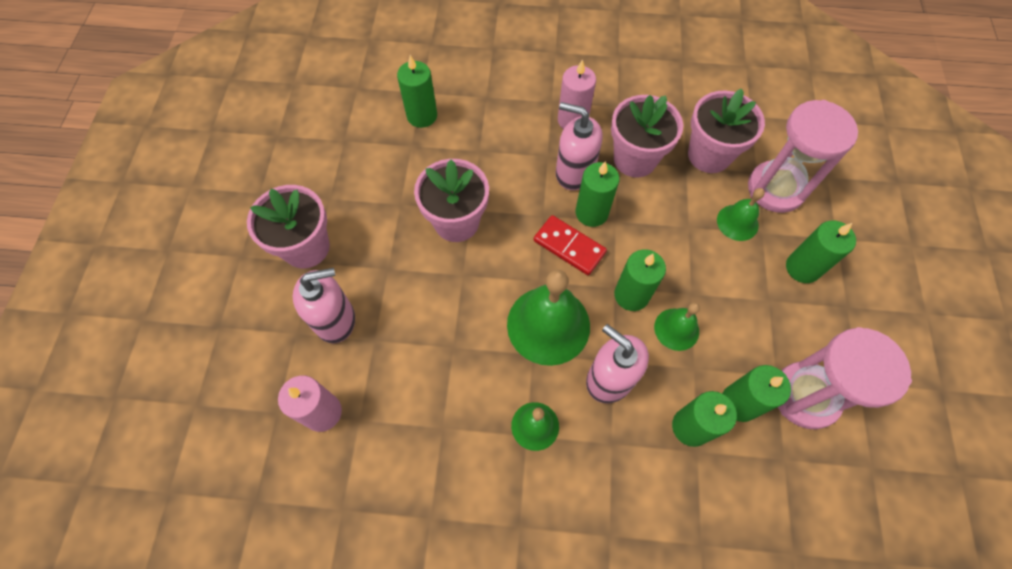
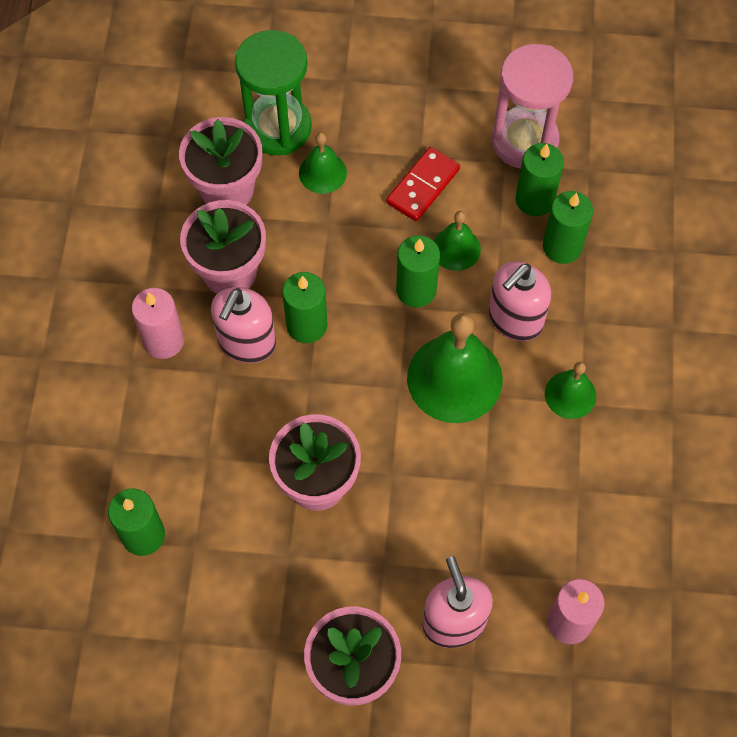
camera: 90 degrees left, 0 degrees up
(569, 247) = (353, 352): red domino -> red domino (423, 186)
(775, 189) = (278, 127): pink hourglass -> green hourglass
(802, 268) = (381, 118): green candle -> none

